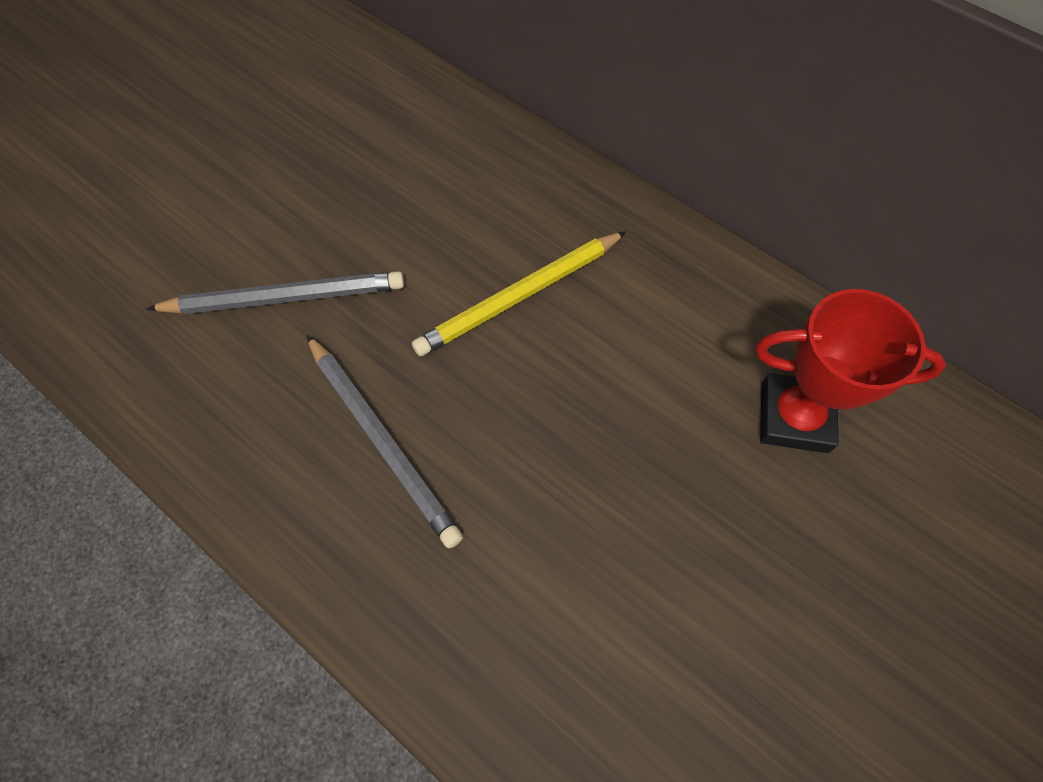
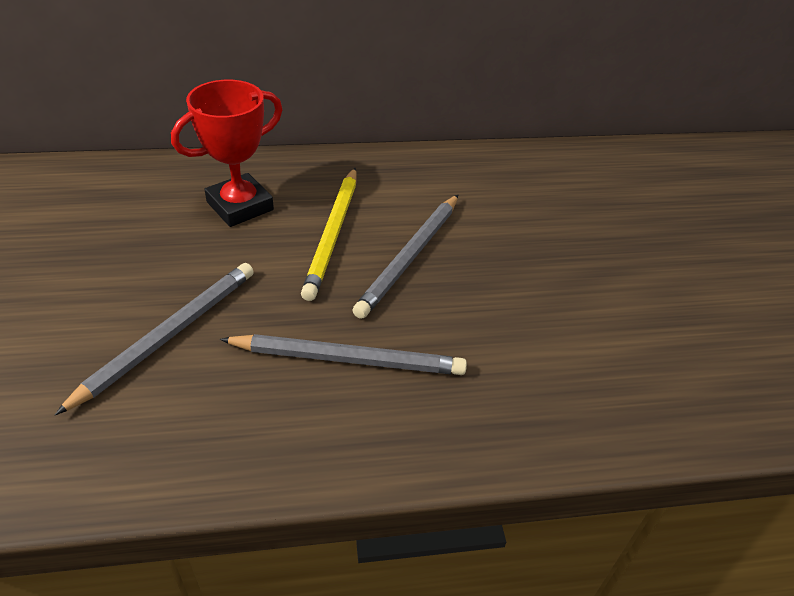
camera: 50 degrees left, 20 degrees down
(559, 381) = (410, 257): none -> grey pencil
(794, 417) = (539, 196): red trophy -> red trophy (240, 206)

